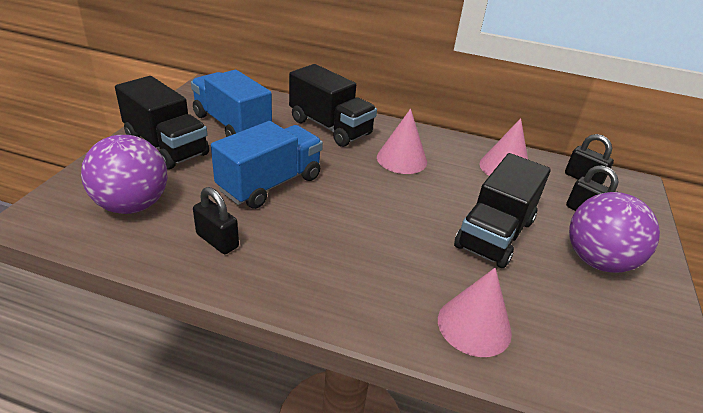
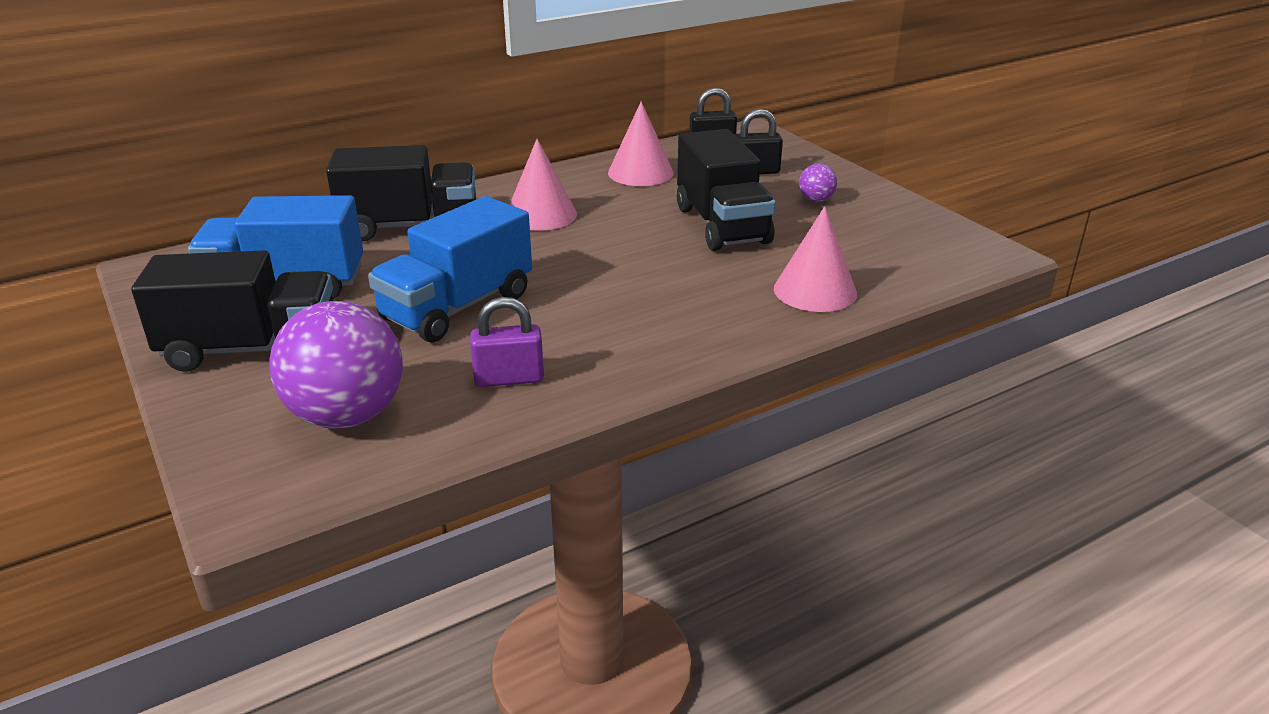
camera: 45 degrees left, 5 degrees down
(217, 240) = (509, 378): black padlock -> purple padlock
(270, 184) = (457, 307): blue truck -> blue truck turned 135 degrees counterclockwise
(597, 261) = (816, 200): purple ball -> purple ball, size x0.43

